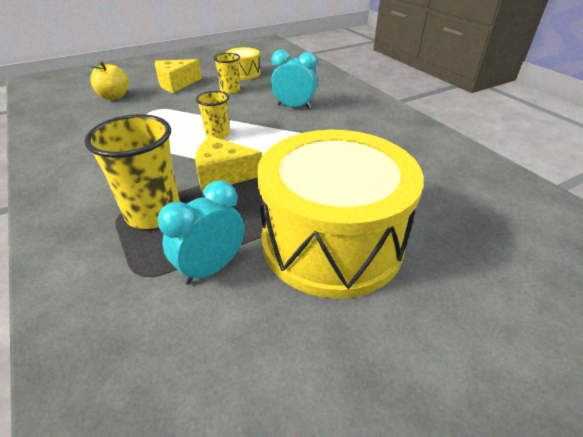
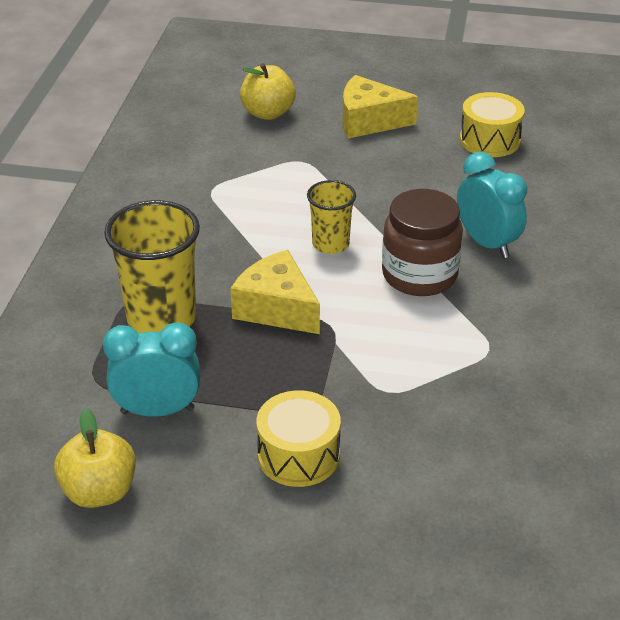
camera: 40 degrees right, 0 degrees up
(228, 352) = (99, 491): none -> yellow apple
(230, 90) = (431, 168): yellow cup -> none
(280, 130) = (419, 275): none -> brown jar
(332, 241) = (298, 455): yellow drum -> yellow drum, size x0.44

